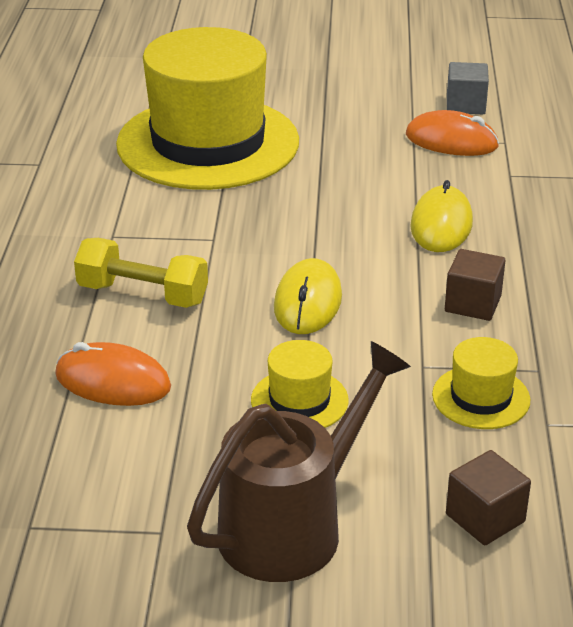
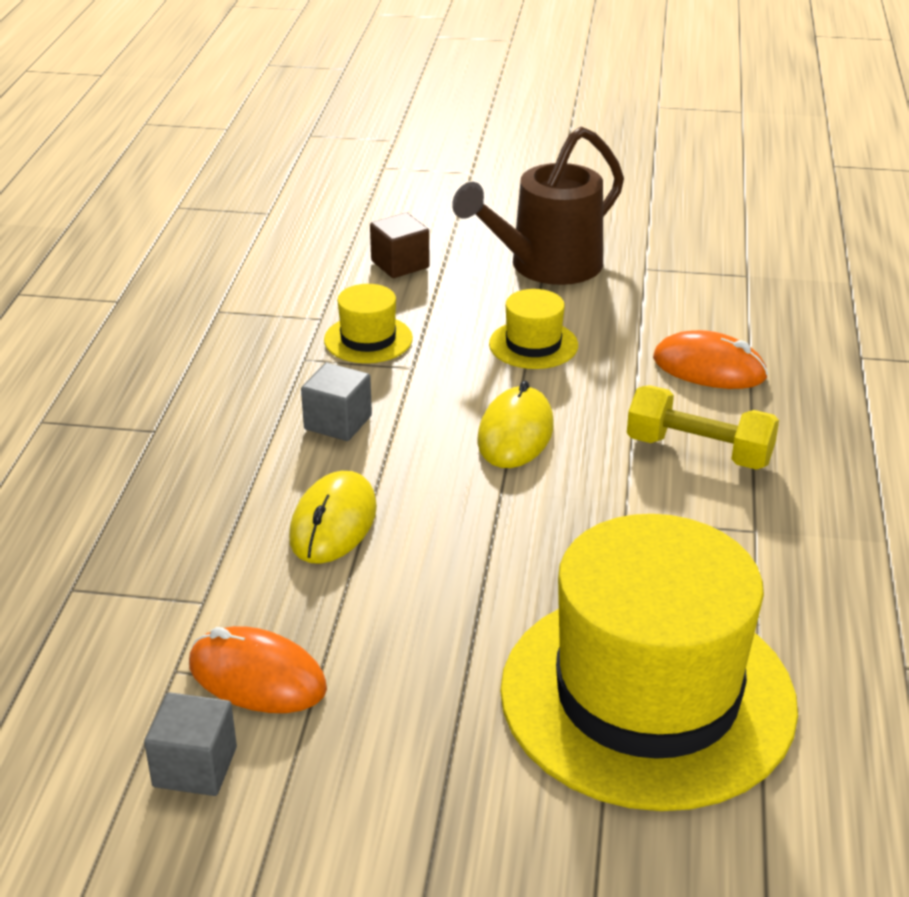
camera: 175 degrees left, 0 degrees up
(473, 304) = (338, 422): brown cube -> grey cube

